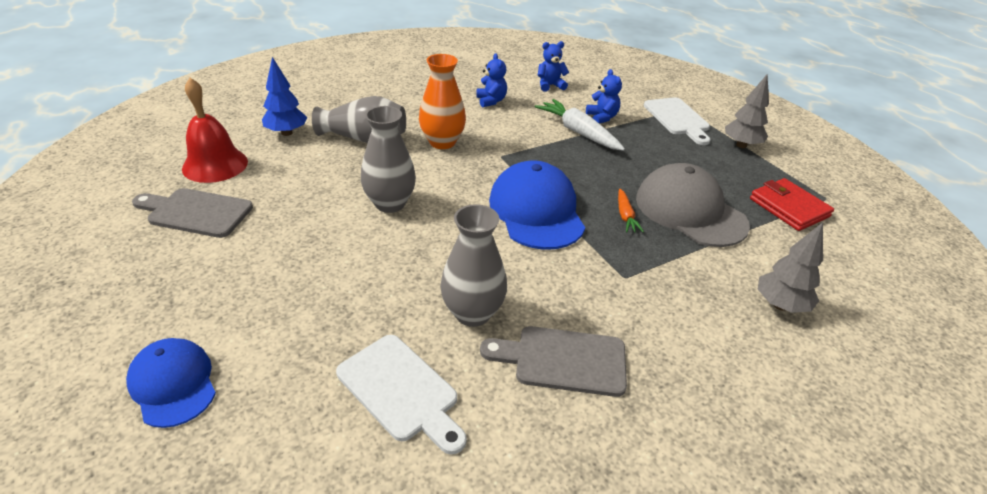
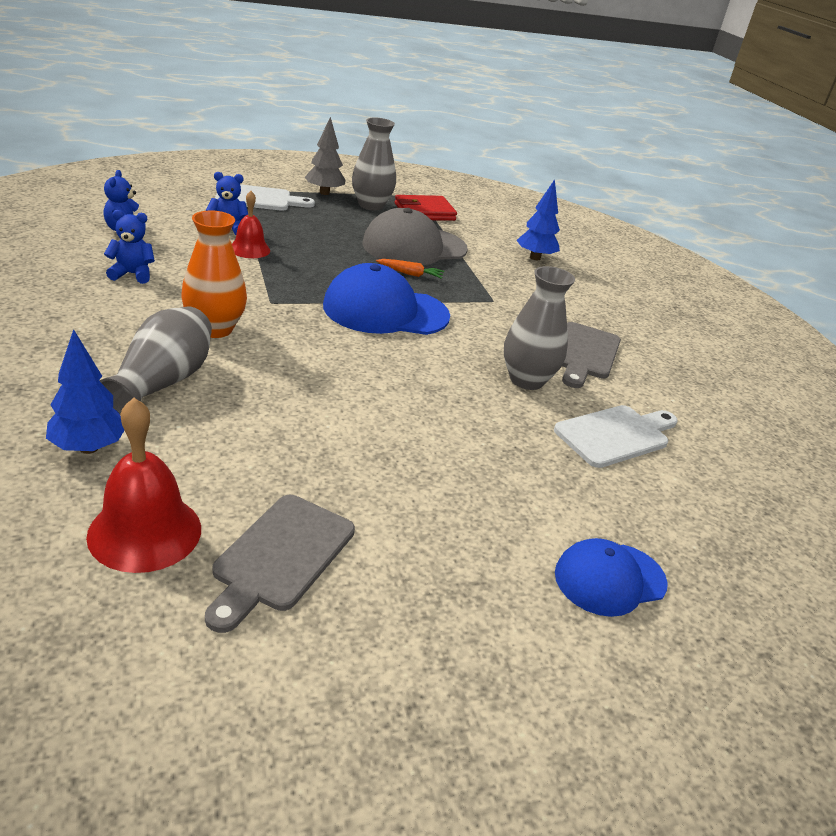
camera: 80 degrees left, 5 degrees down
(390, 204) = (334, 390): grey vase -> grey vase (371, 205)
(578, 132) = (249, 249): white carrot -> red bell
(780, 305) = (535, 258): grey tree -> blue tree

